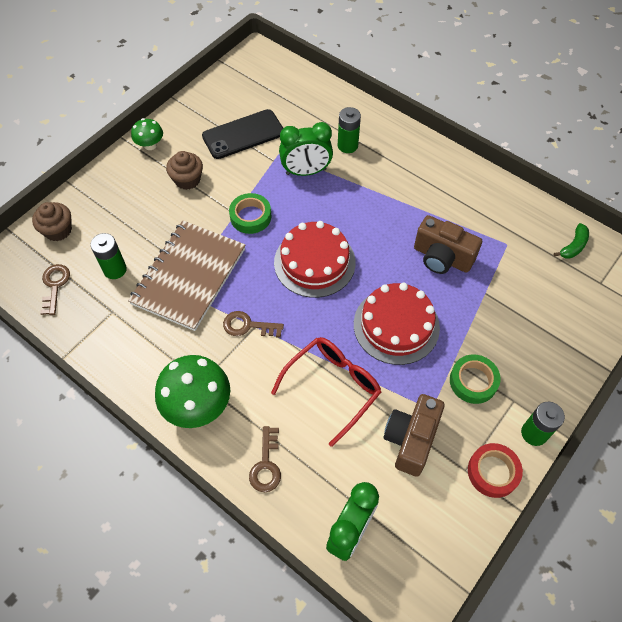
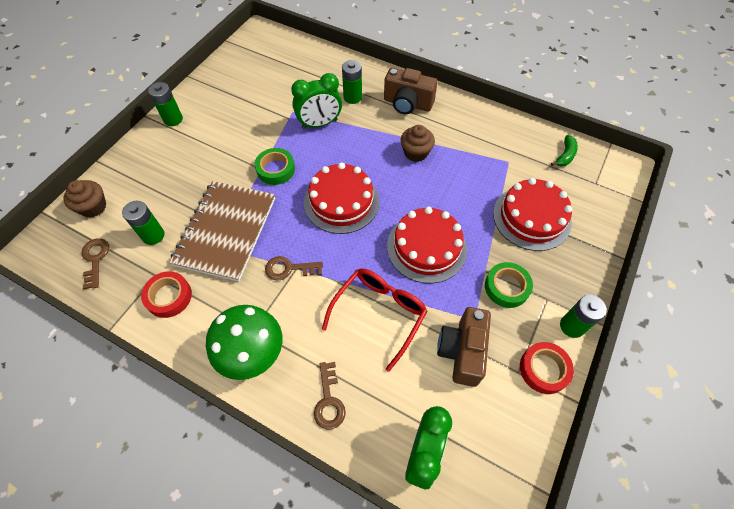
camera: 10 degrees left, 0 degrees up
(123, 335) = (169, 296): none -> red tape
(150, 145) = (173, 119): green mushroom -> green battery
(187, 180) = (212, 145): brown cupcake -> brown cupcake (416, 152)
(243, 134) = (257, 99): black phone -> none
(442, 258) = (454, 181): brown camera -> brown camera (407, 104)
(518, 310) = (531, 217): none -> red cake

